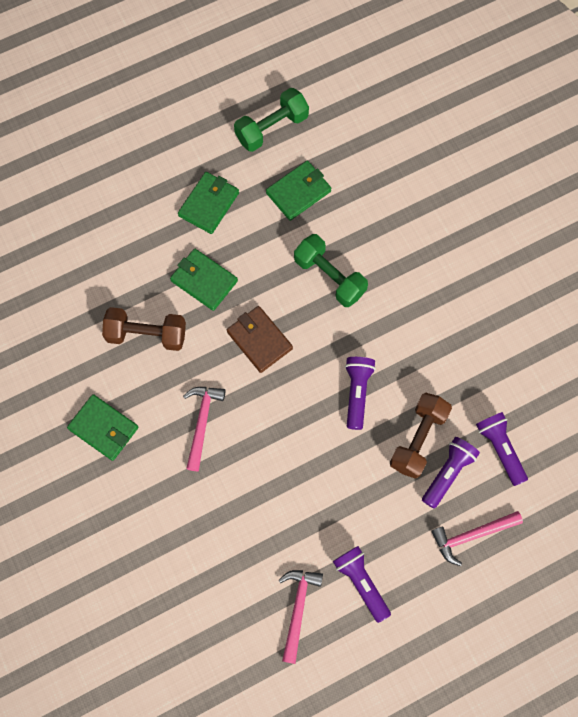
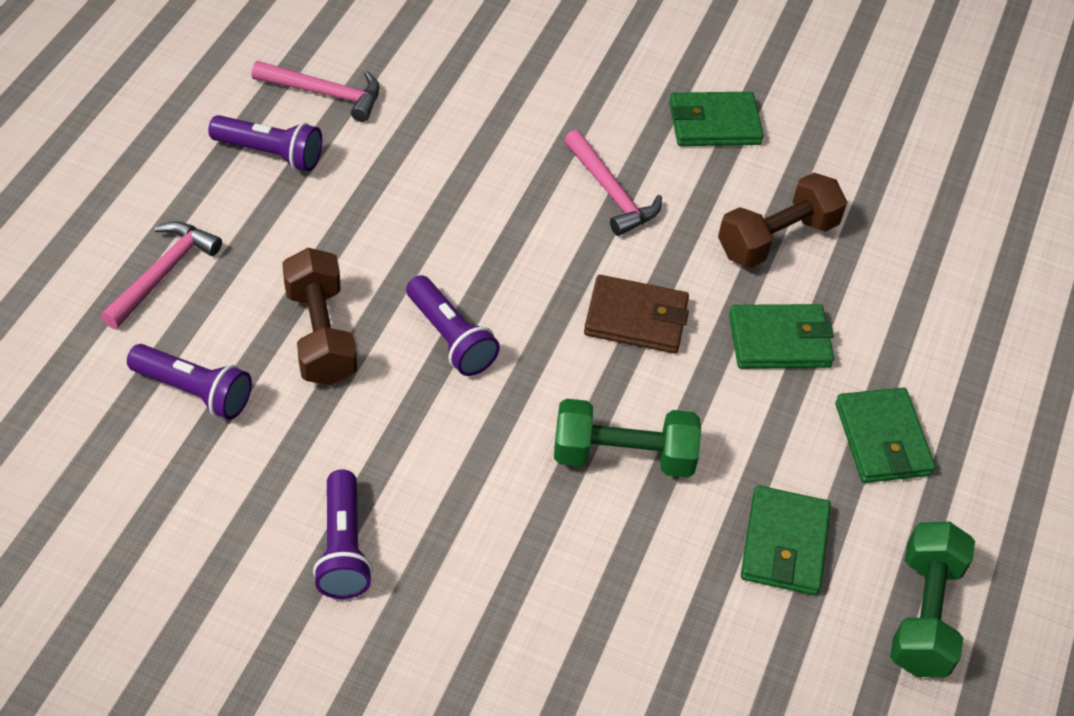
camera: 135 degrees right, 20 degrees down
(298, 609) = (325, 94): pink hammer -> pink hammer turned 45 degrees counterclockwise
(448, 473) = (248, 321): purple flashlight -> purple flashlight (343, 548)

